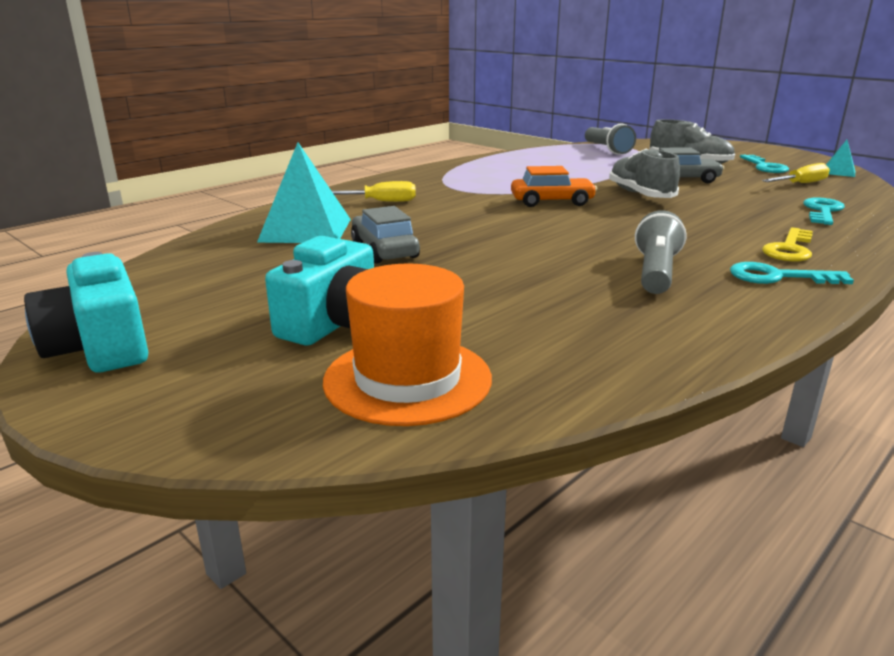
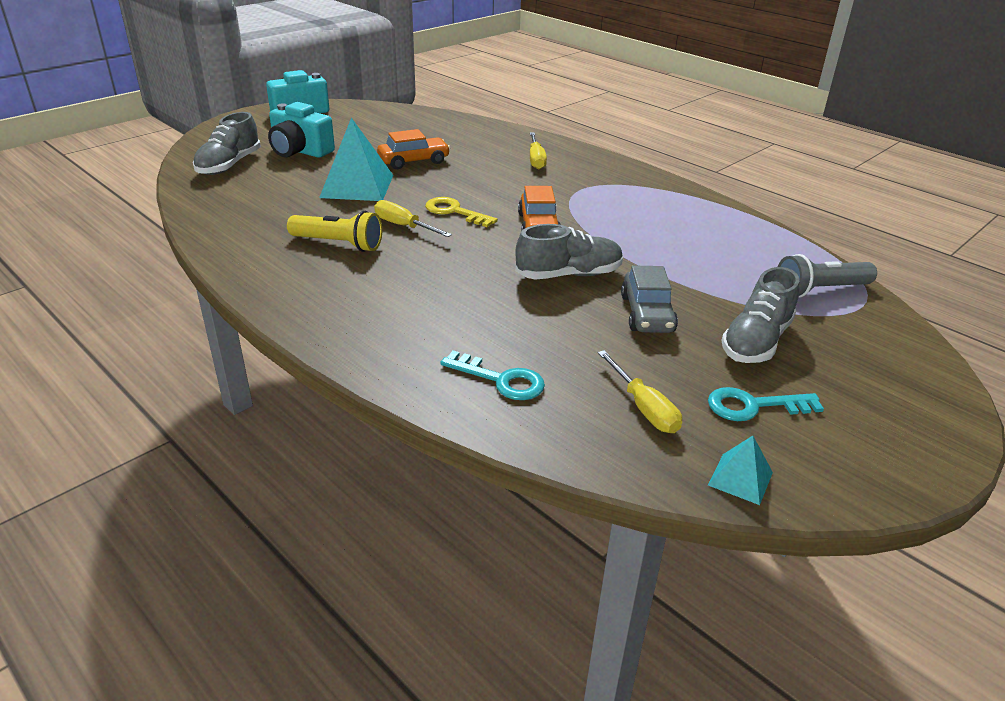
camera: 90 degrees right, 10 degrees up
(305, 230) = (462, 139): turquoise pyramid -> turquoise pyramid (357, 186)
(384, 250) = (413, 161): grey car -> orange car
(407, 379) = (229, 165): orange hat -> grey shoe
(586, 247) = (404, 226): none -> yellow screwdriver
(655, 272) = (339, 244): grey flashlight -> yellow flashlight
(777, 277) = (309, 291): turquoise key -> none
(789, 249) = (373, 316): yellow key -> yellow key (454, 212)

